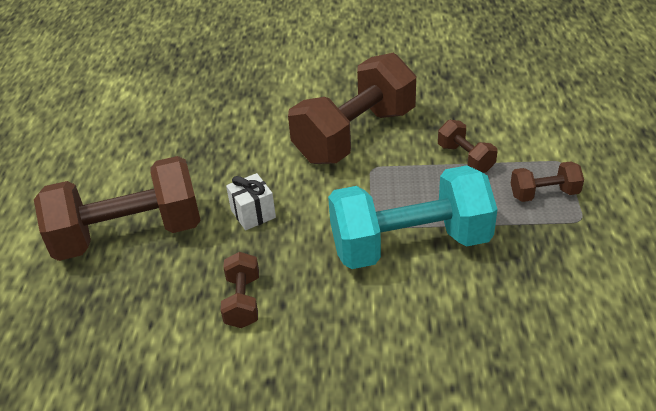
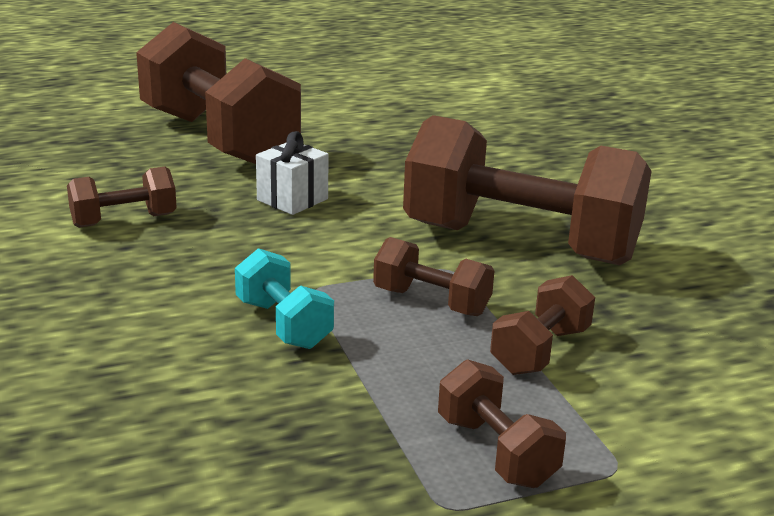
camera: 65 degrees right, 15 degrees down
(406, 183) = (431, 302): none -> brown dumbbell
(410, 244) = (283, 324): turquoise dumbbell -> turquoise dumbbell, size x0.45

